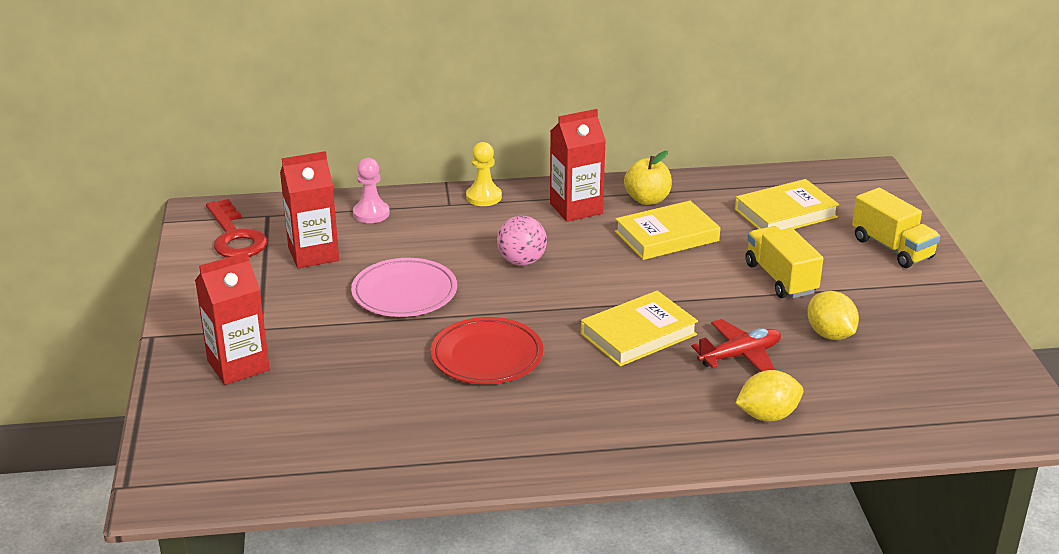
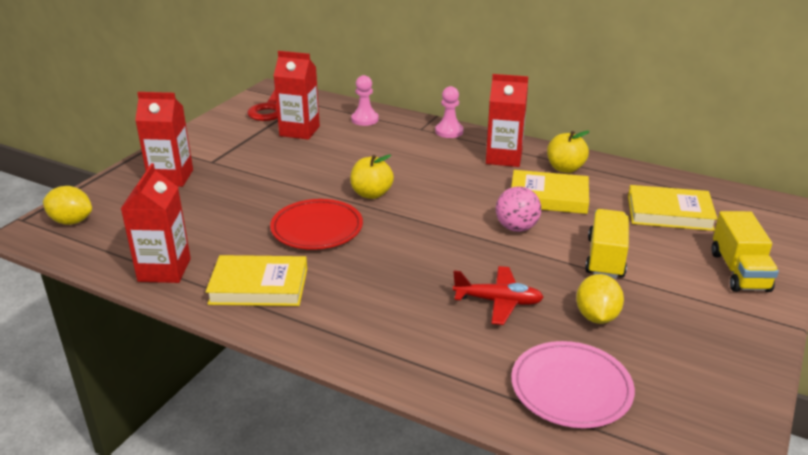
camera: 35 degrees right, 0 degrees up
(387, 464) = (164, 270): none -> red carton
(404, 293) = (320, 171): pink plate -> pink plate (571, 388)
(483, 197) = (449, 131): yellow pawn -> pink pawn
(493, 297) = (371, 194): none -> yellow apple
(522, 261) = (421, 178): pink ball -> pink ball (516, 228)
(638, 334) = (439, 255): yellow book -> yellow book (259, 286)
(767, 415) = (462, 356): yellow lemon -> yellow lemon (71, 221)

